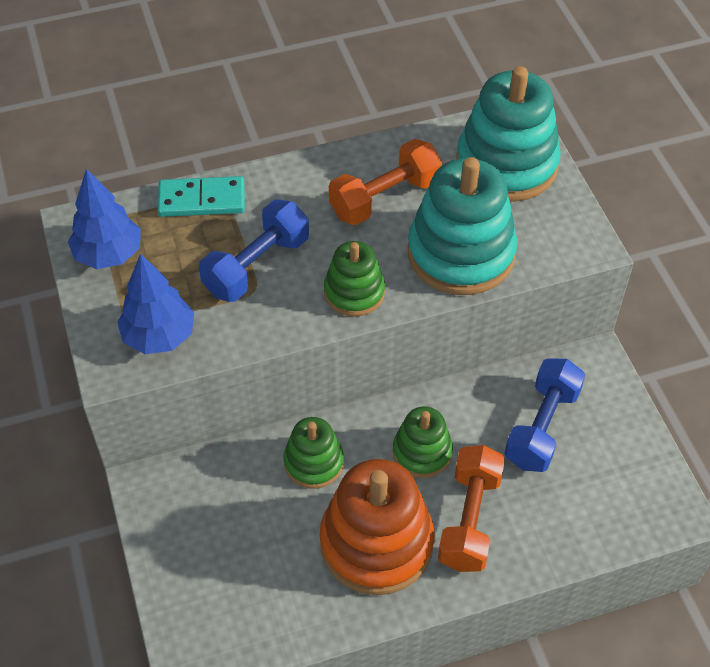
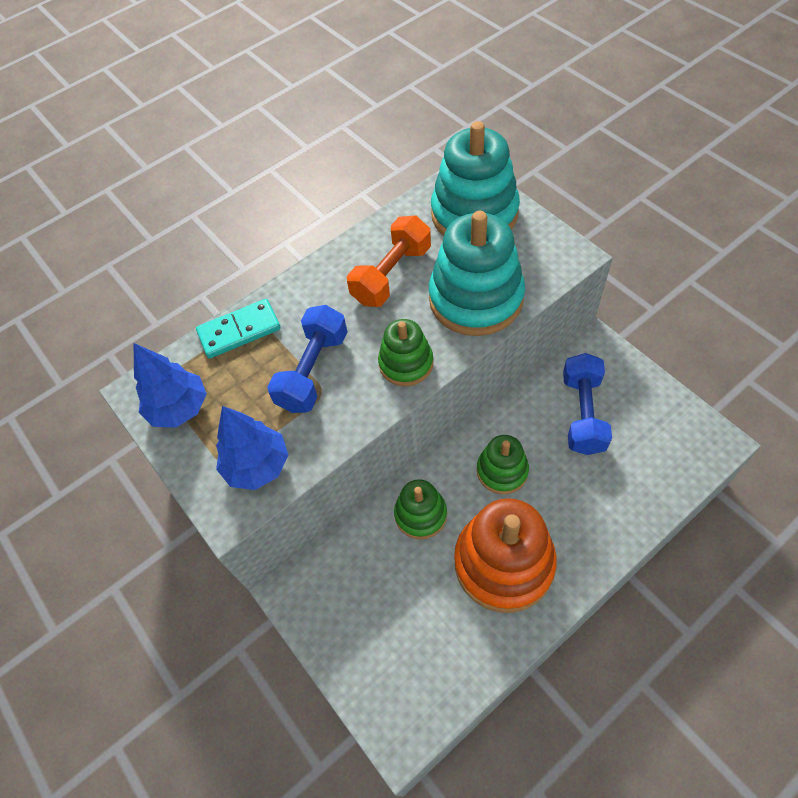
camera: 15 degrees left, 5 degrees up
(469, 519) = (566, 512): orange dumbbell -> none

